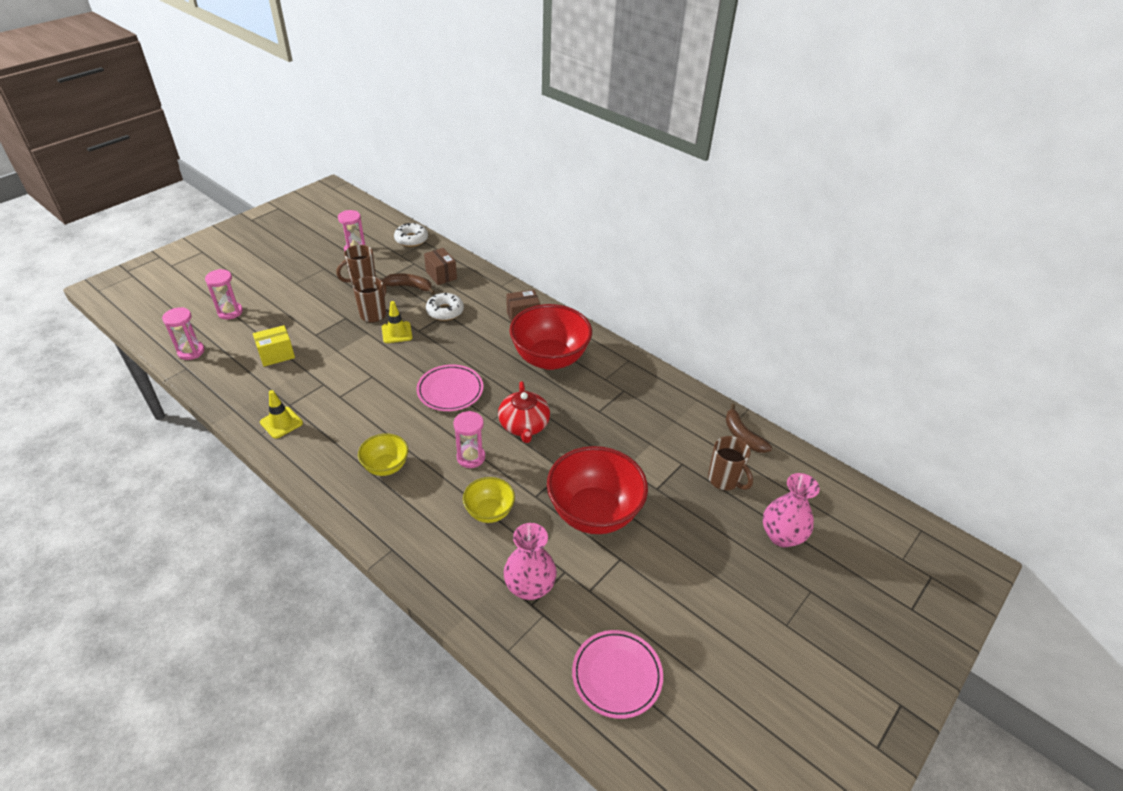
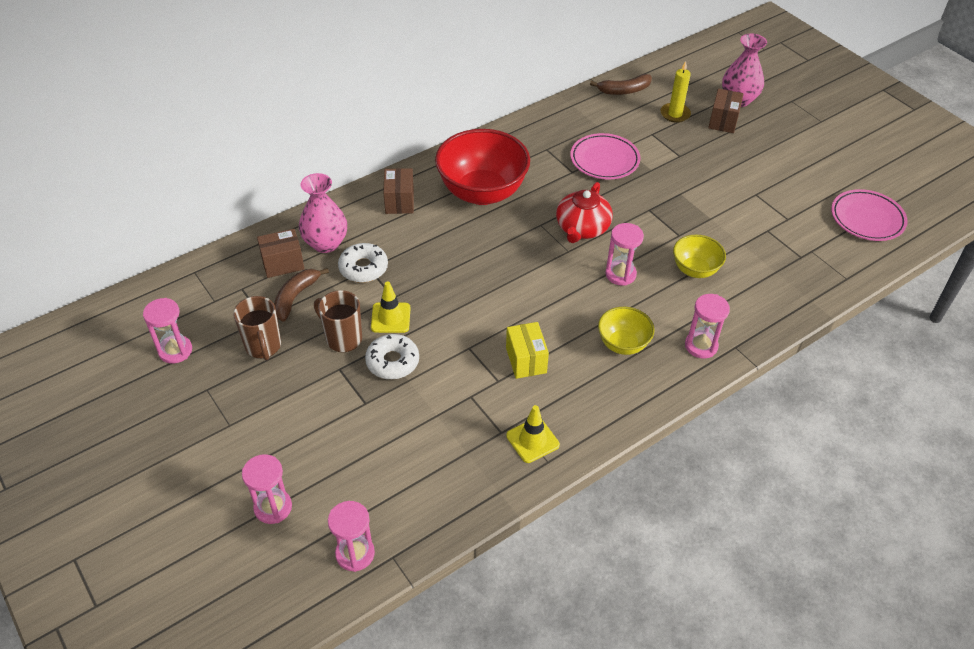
camera: 75 degrees left, 5 degrees up
(276, 355) = (396, 447): yellow box -> yellow box (526, 360)
(390, 522) = (701, 346): none -> pink hourglass
(411, 239) = (179, 286): white donut -> white donut (392, 362)
(450, 391) = (513, 279): pink plate -> pink plate (604, 160)
(524, 425) = (582, 228): red teapot -> red teapot turned 105 degrees clockwise
(529, 587) = (783, 255): pink vase -> pink vase (326, 243)
(594, 513) = (703, 200): red bowl -> none
(724, 480) = (675, 114): brown mug -> yellow candle
(734, 523) = (723, 121): none -> brown box

